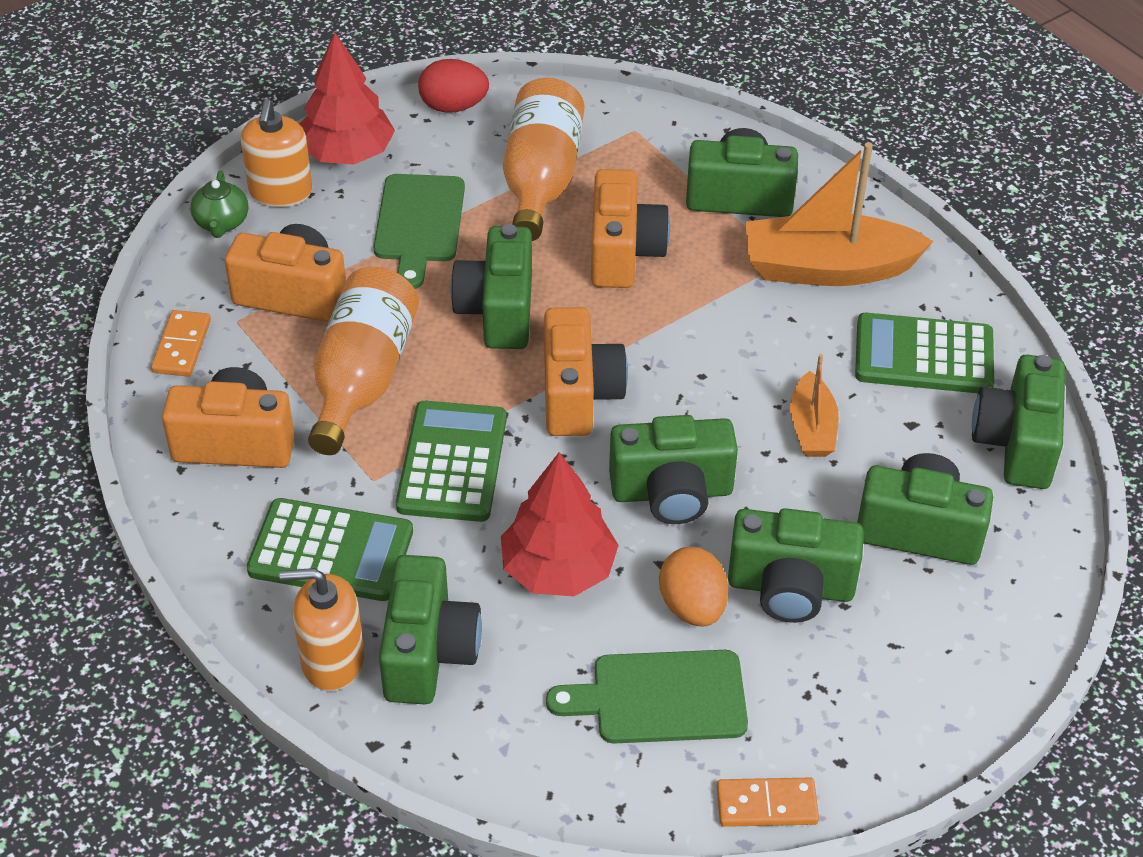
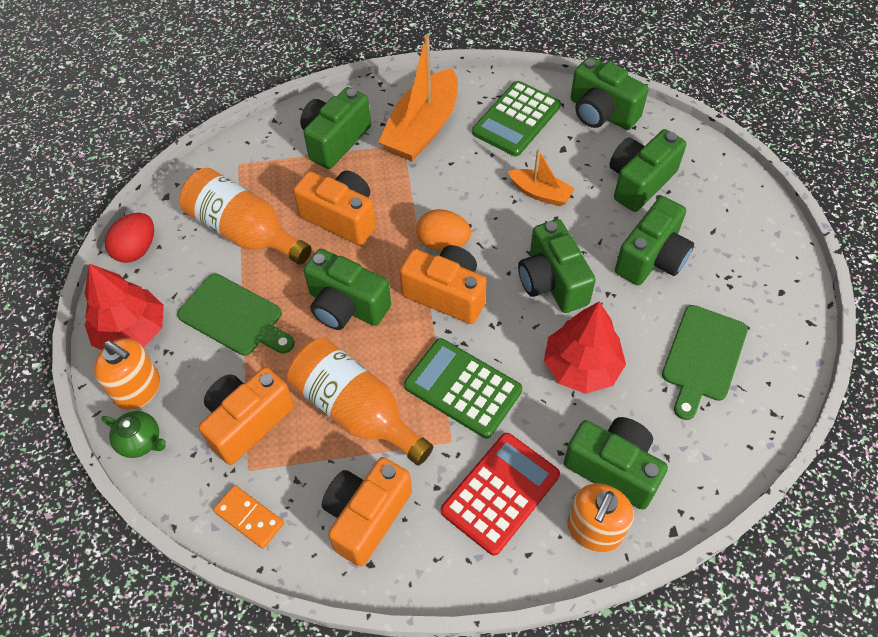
camera: 60 degrees left, 10 degrees up
(331, 551) = (500, 493): green calculator -> red calculator
(672, 492) = (552, 282): green camera -> green camera turned 135 degrees clockwise
(692, 607) = (643, 311): orange egg -> orange egg (443, 243)
(766, 805) = (797, 339): orange domino -> none

